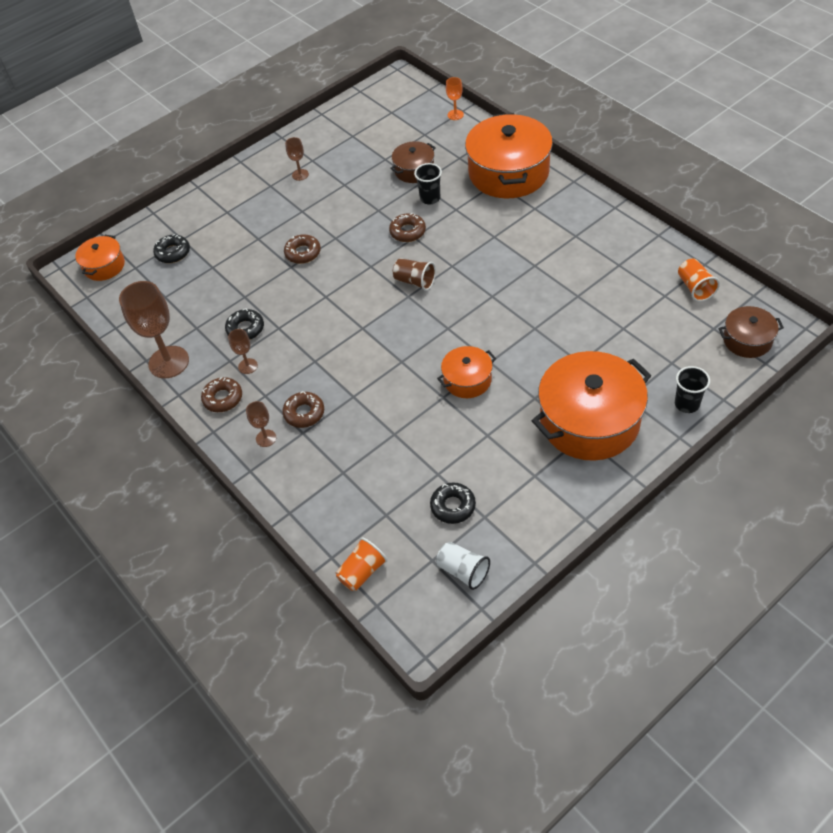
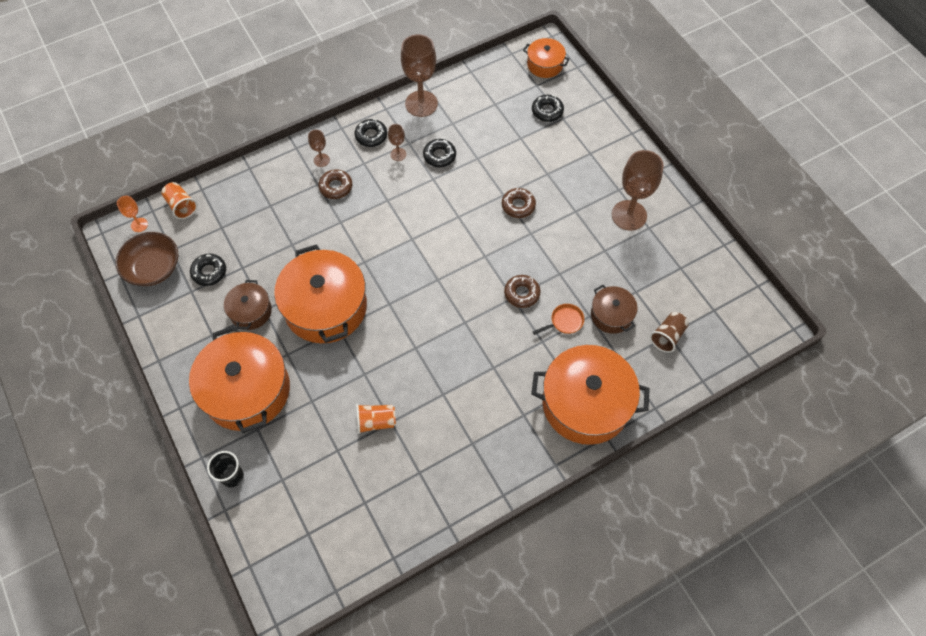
camera: 95 degrees right, 10 degrees up
(223, 398) = (371, 136): brown donut -> black donut
(300, 175) = (629, 215): brown goblet -> brown goblet, size x2.10
(415, 281) = (454, 288): brown cup -> brown cup (667, 336)
(430, 198) = (564, 321): black cup -> orange pan
(455, 115) = (696, 372): orange goblet -> orange goblet (139, 225)
(463, 571) = (153, 268): white cup -> brown bowl
(467, 380) = (325, 307): orange pot -> orange pot, size x1.97
(695, 288) = (365, 536): orange cup -> orange cup (376, 421)
(747, 340) = (282, 560): brown pot -> brown pot (250, 311)

